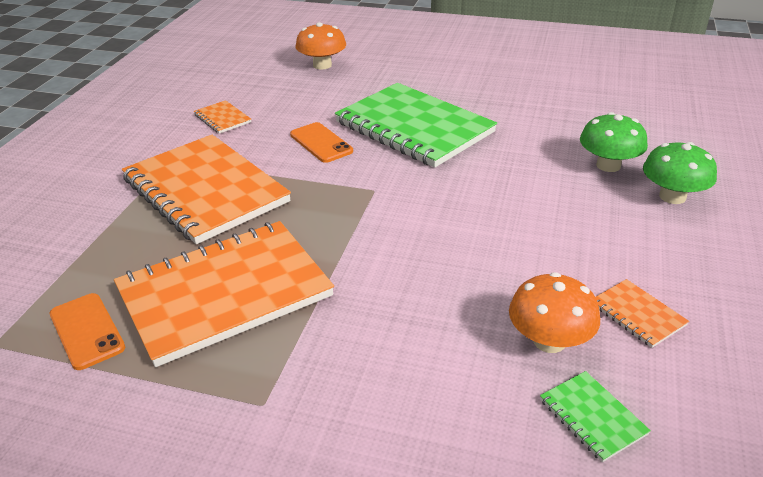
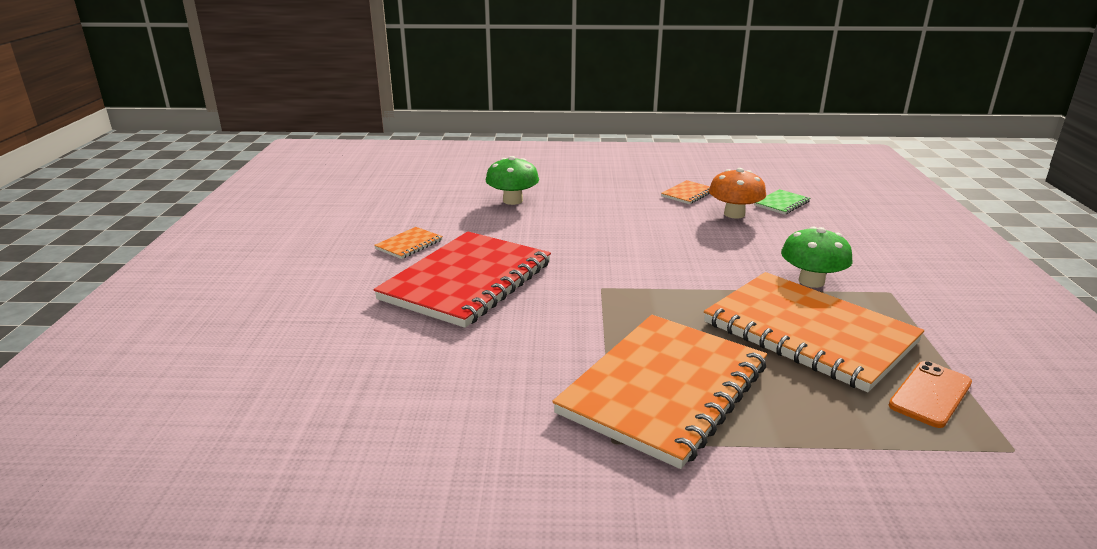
camera: 105 degrees left, 10 degrees down
(222, 118) = (472, 428): orange notebook -> orange notebook (409, 244)
(321, 143) = (519, 331): orange phone -> none
(322, 65) = (274, 372): orange mushroom -> none
(414, 127) = (467, 281): green notebook -> red notebook
(672, 196) = (549, 183): green mushroom -> green mushroom (811, 281)

